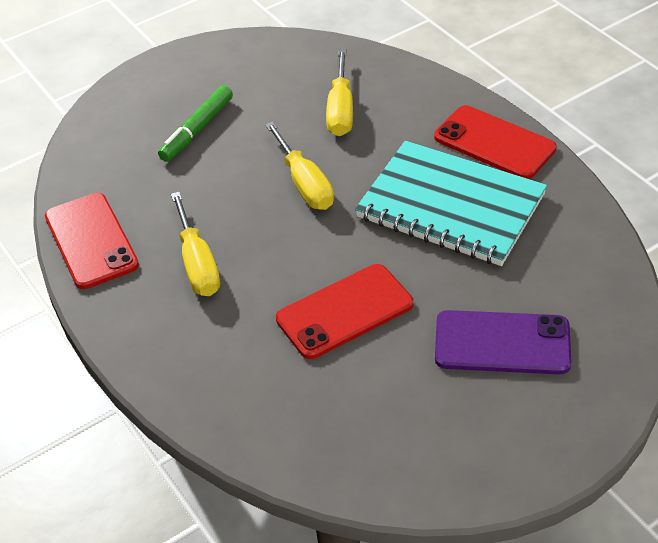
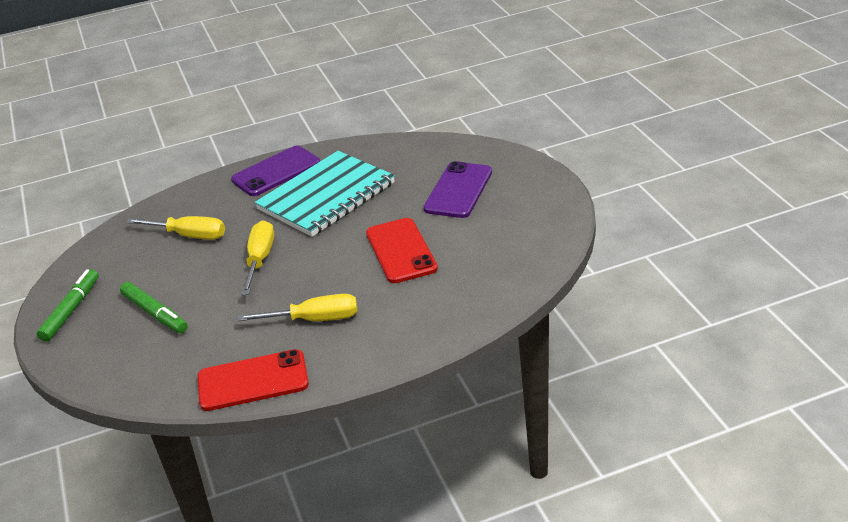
camera: 75 degrees left, 10 degrees down
(197, 68) = (71, 310): none -> green marker
(304, 183) = (260, 260): yellow screwdriver -> yellow screwdriver turned 75 degrees counterclockwise
(494, 143) = (276, 171): red phone -> purple phone

